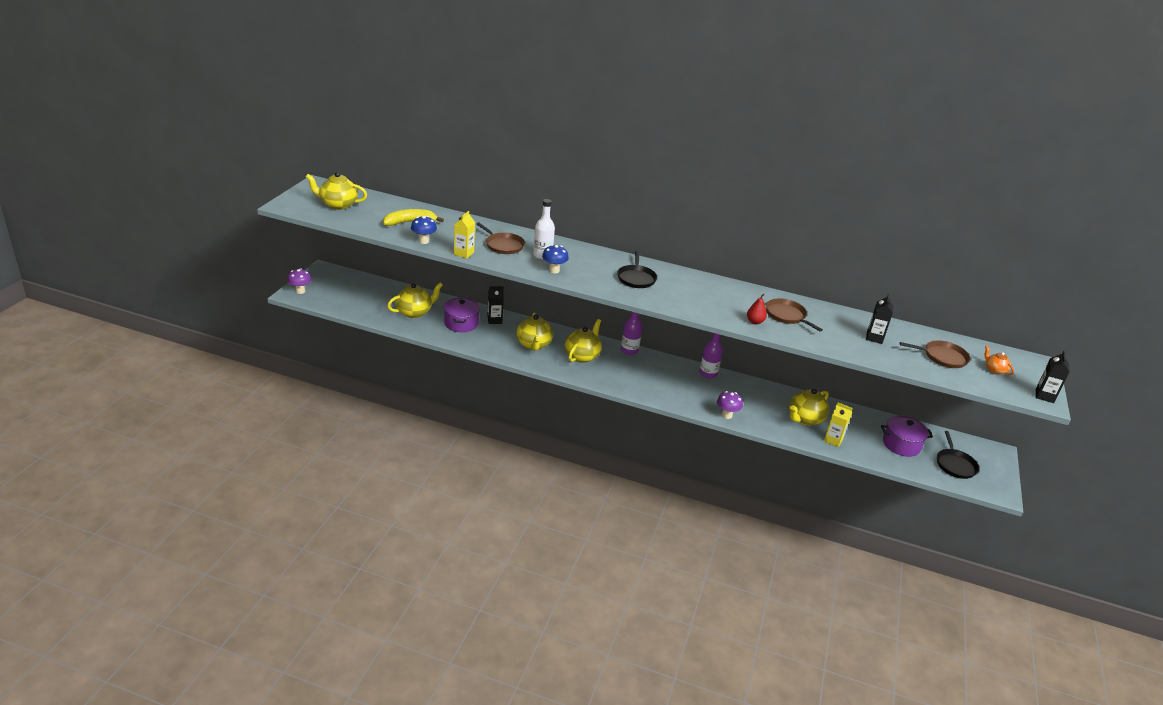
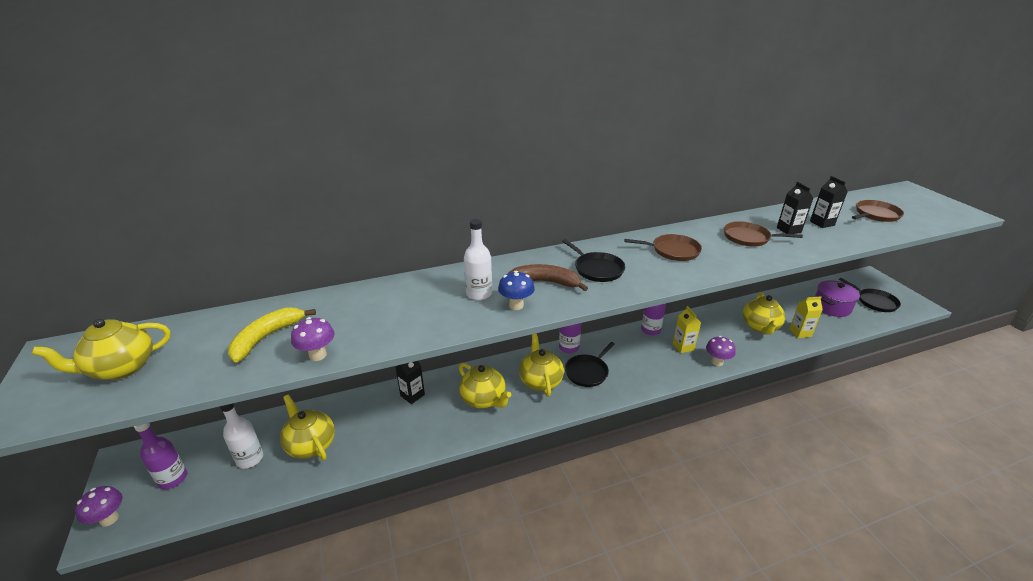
camera: 35 degrees left, 0 degrees up
(338, 290) = (173, 479): none -> purple bottle
(380, 301) = (250, 459): none -> white bottle
(414, 312) = (311, 445): yellow teapot -> yellow teapot turned 60 degrees counterclockwise
(423, 241) = (318, 355): blue mushroom -> purple mushroom
(461, 323) = (381, 423): purple pot -> none
(463, 253) = (391, 343): yellow carton -> yellow carton (683, 347)
(503, 245) = (422, 305): brown pan -> brown pan (673, 251)
(590, 269) = (545, 282): none -> brown banana
(621, 369) = (587, 372): none -> black pan
(755, 322) = (744, 257): red pear -> none
(994, 370) = (910, 207): orange teapot -> none
(1044, 396) = (963, 211): black carton -> black carton (788, 230)

